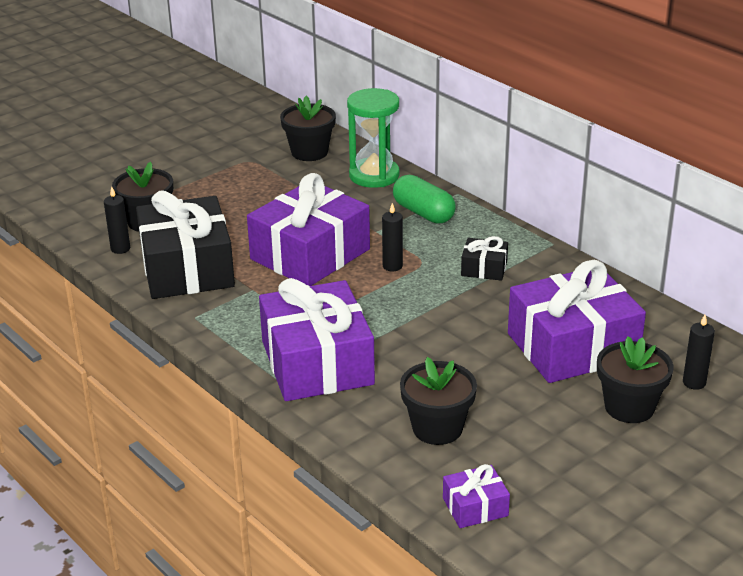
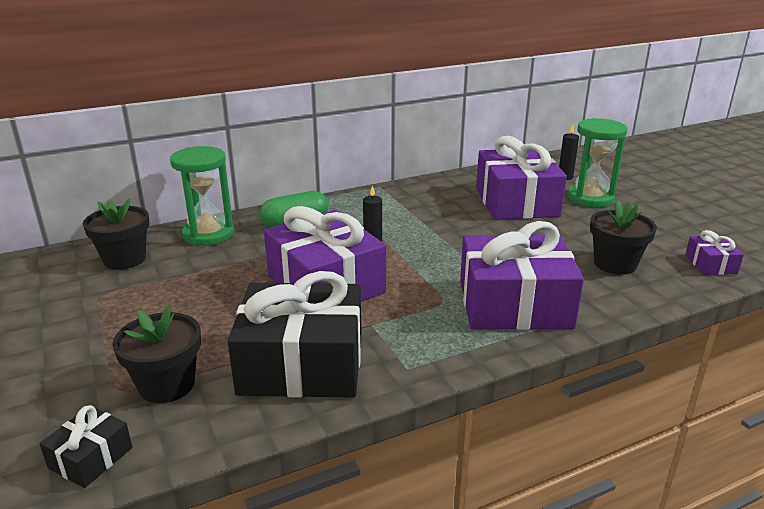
camera: 75 degrees left, 5 degrees down
(120, 249) = (216, 415): black candle -> none
(484, 268) = (399, 214): black gift -> black gift (91, 458)
(629, 407) = (590, 198): black flower pot -> green hourglass

